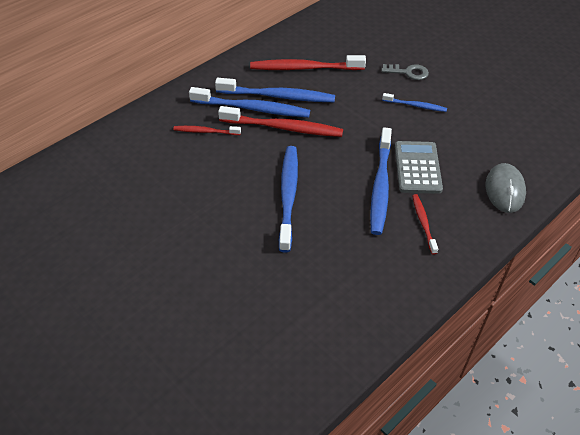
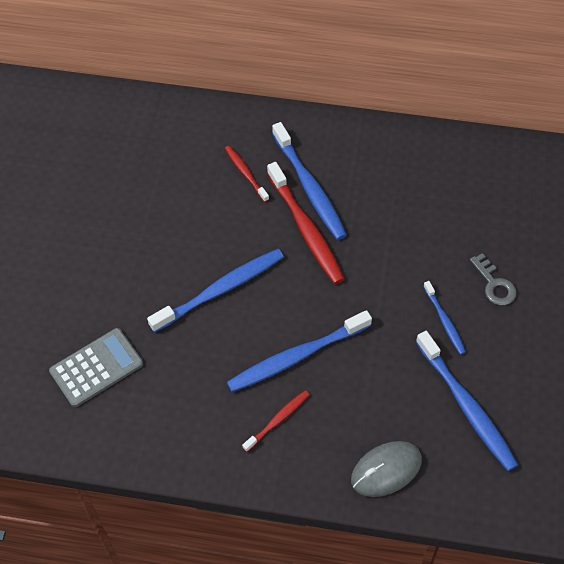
camera: 55 degrees right, 10 degrees up
(278, 96) = (346, 196): blue toothbrush -> blue toothbrush (467, 407)
(304, 68) = (410, 189): red toothbrush -> none
(417, 168) = (350, 374): grey calculator -> grey calculator (96, 367)

